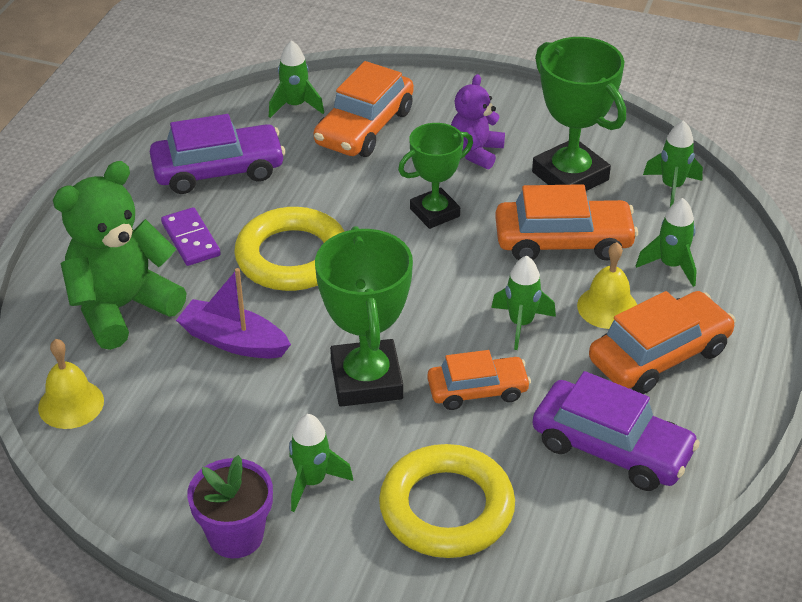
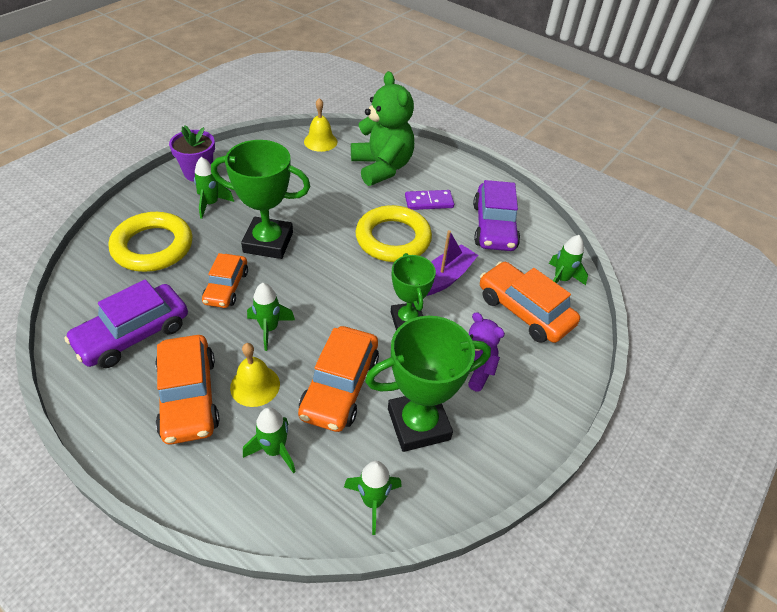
camera: 105 degrees right, 5 degrees up
(234, 341) = (332, 200): purple boat -> purple boat (445, 277)

